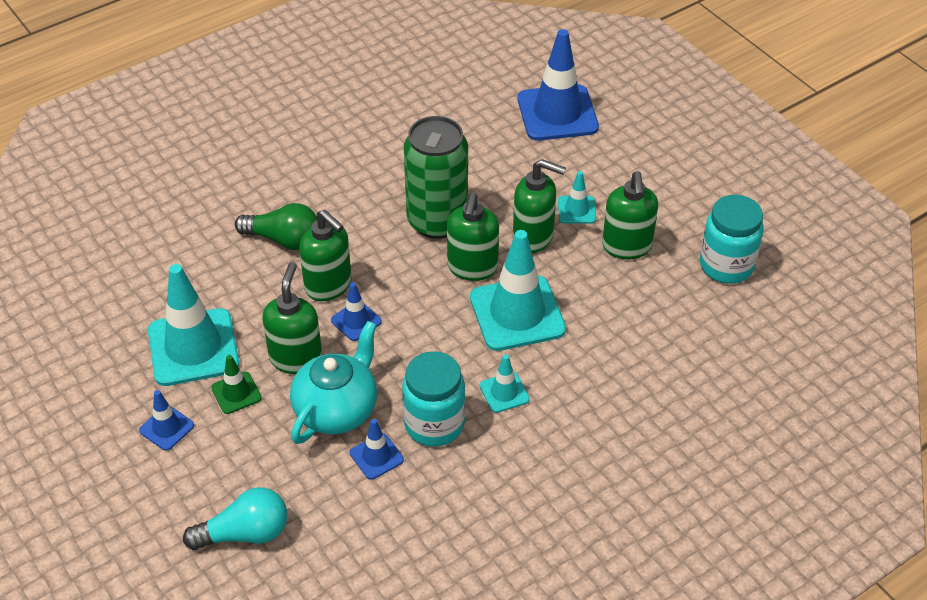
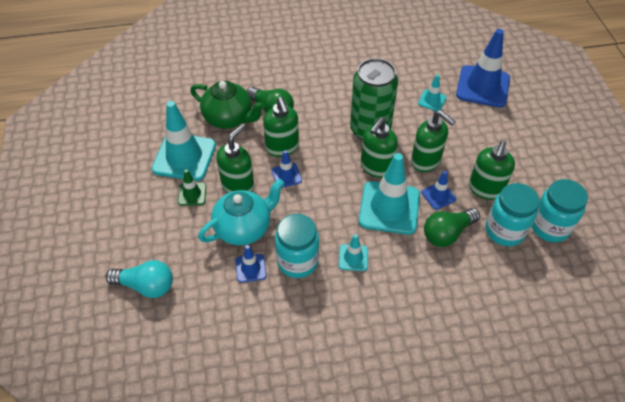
camera: 25 degrees right, 5 degrees up
(166, 428) = (141, 200): blue traffic cone -> blue traffic cone (438, 196)
(227, 271) = (229, 118): none -> green teapot
(576, 210) = (463, 153): turquoise traffic cone -> turquoise traffic cone (432, 100)
(607, 319) = (447, 233): none -> green light bulb
(675, 290) = (504, 231): none -> turquoise jar

